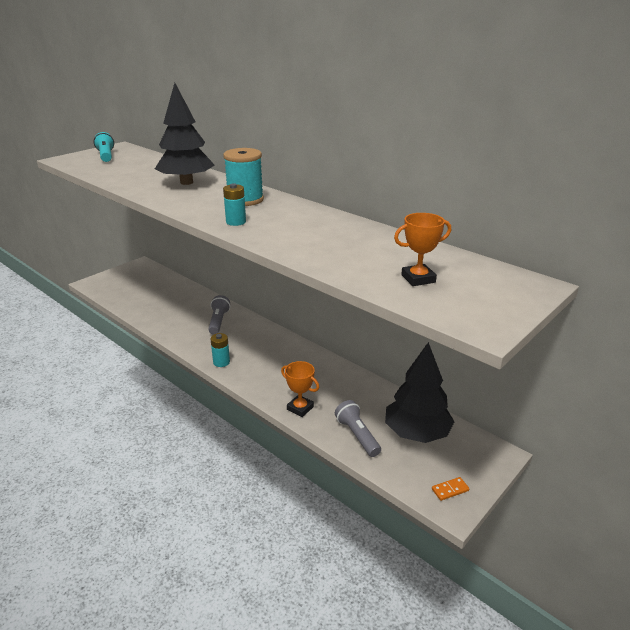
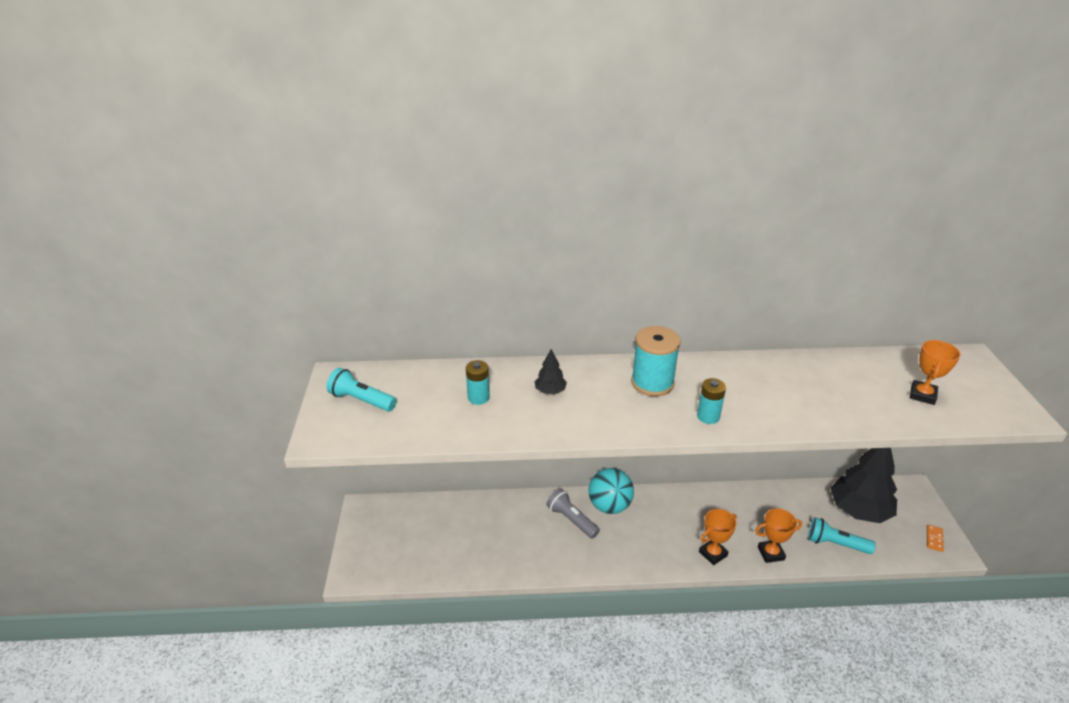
camera: 45 degrees left, 5 degrees up
(186, 182) = (550, 391): black tree -> black tree, size x0.43
(221, 362) = (649, 560): turquoise battery -> turquoise battery (478, 398)
(250, 328) = (609, 506): none -> turquoise ball
(263, 384) = (713, 553): none -> orange trophy
(357, 435) = (835, 544): grey flashlight -> turquoise flashlight

